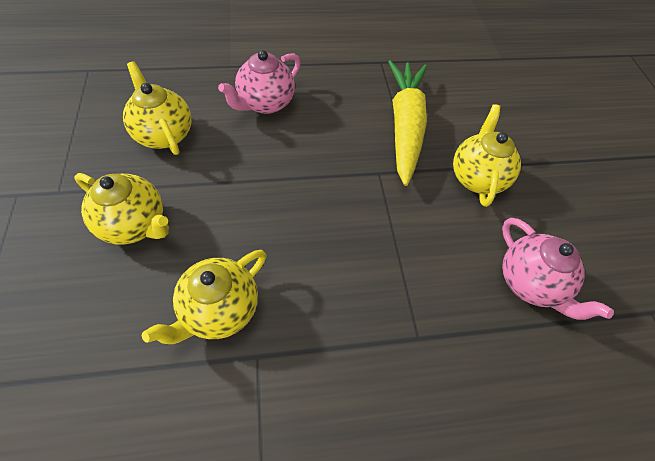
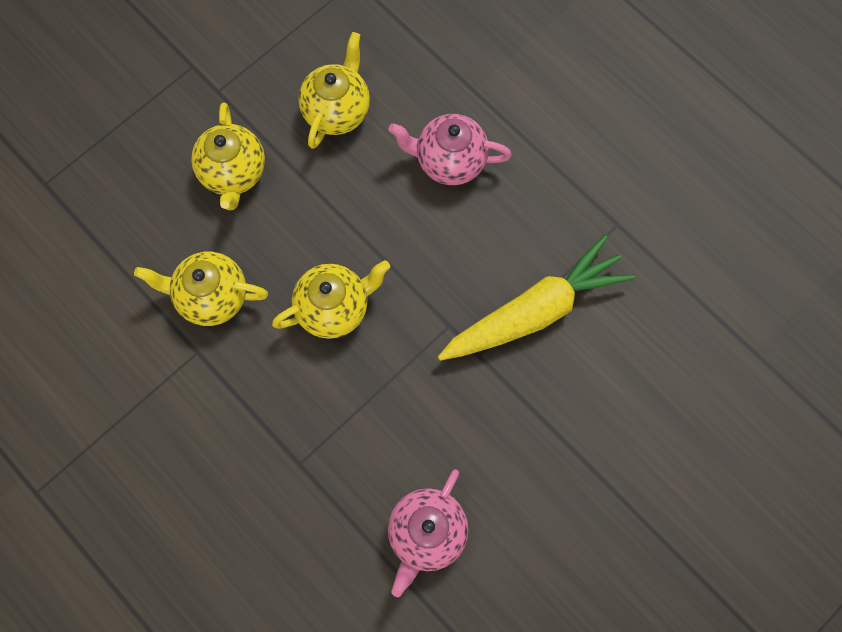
camera: 60 degrees right, 15 degrees up
(477, 177) = (521, 422): yellow teapot -> yellow teapot (334, 308)

